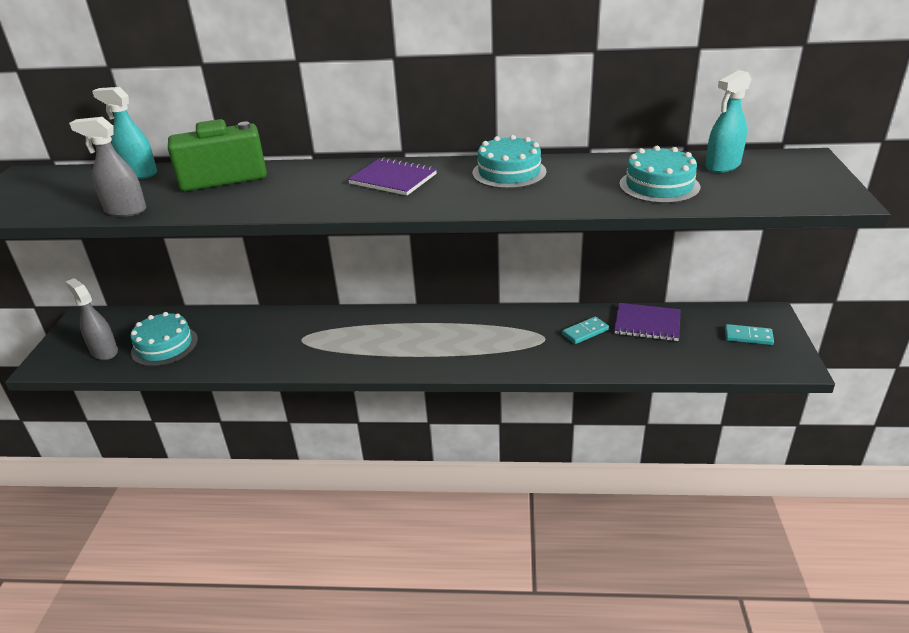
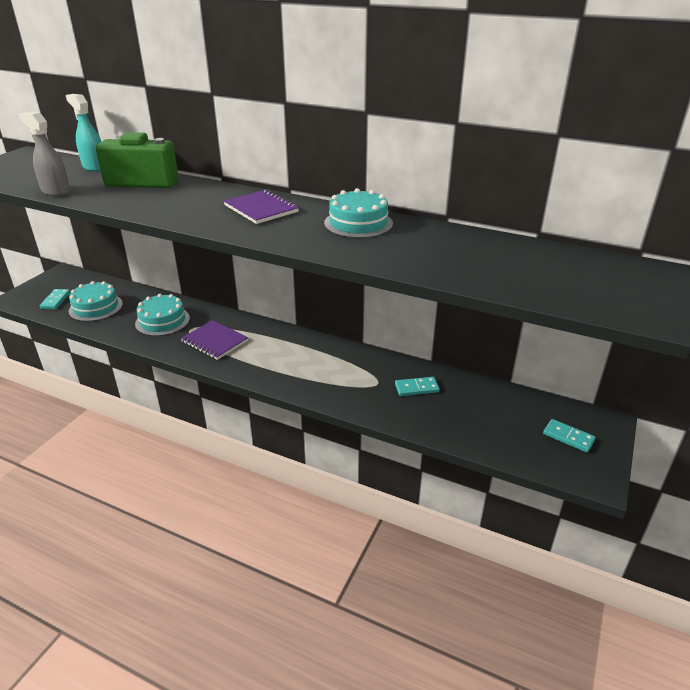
camera: 20 degrees right, 0 degrees up
(104, 351) = (56, 300): grey spray bottle -> turquoise domino
(647, 324) = (478, 397): purple notebook -> purple notebook (214, 341)
(659, 185) = (477, 263): turquoise cake -> turquoise cake (162, 321)
(722, 166) = (559, 259): turquoise spray bottle -> none

